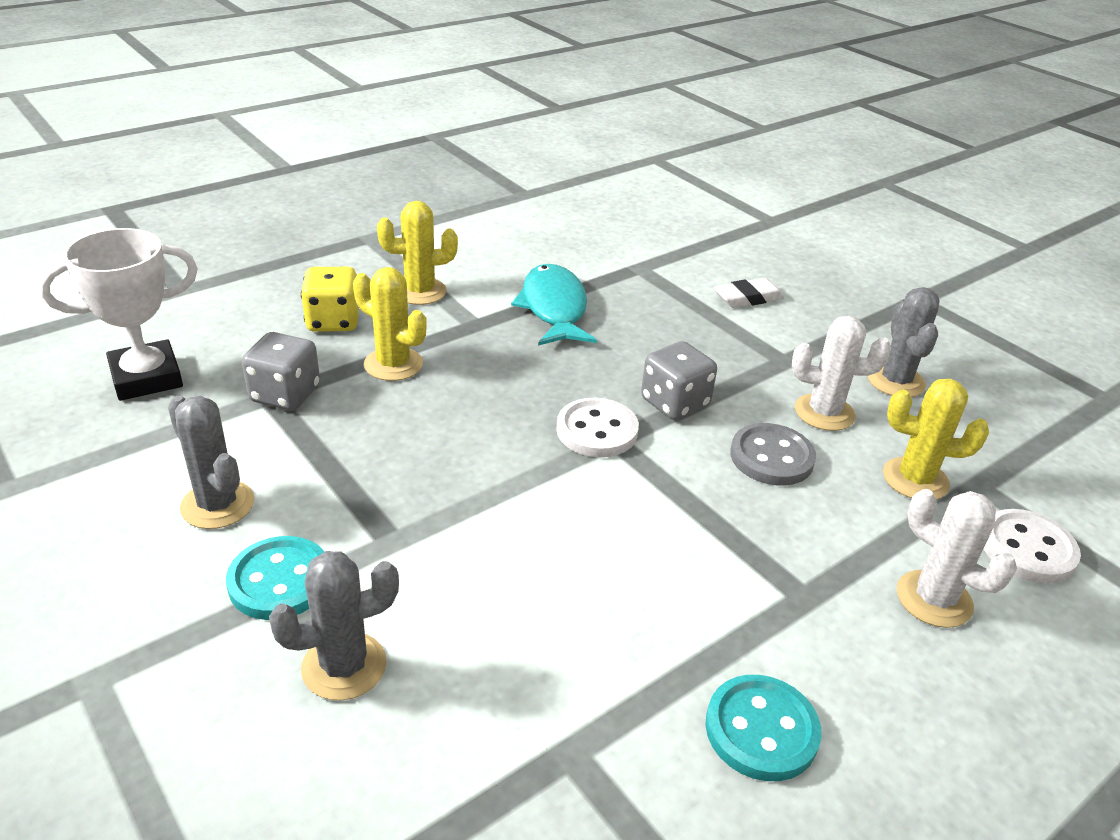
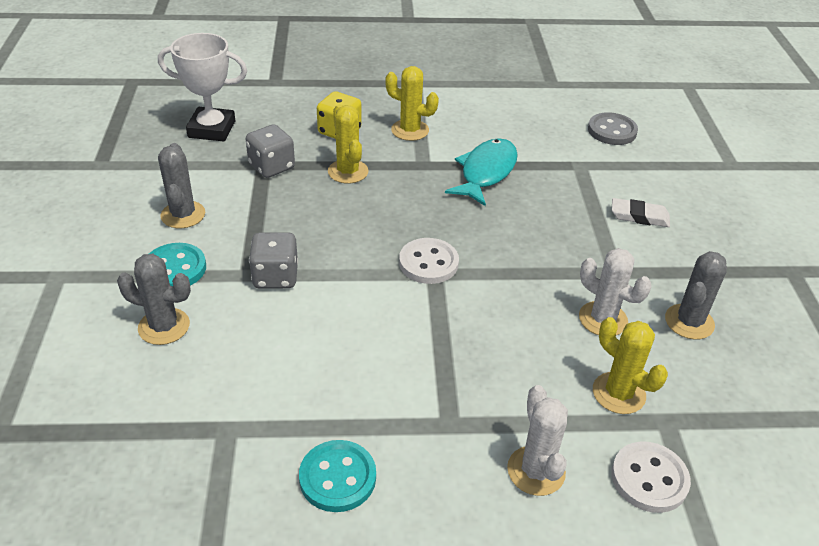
camera: 35 degrees right, 5 degrees up
(674, 403) = (499, 267): grey dice -> grey dice (275, 277)
(771, 457) = (527, 331): grey button -> grey button (612, 131)

